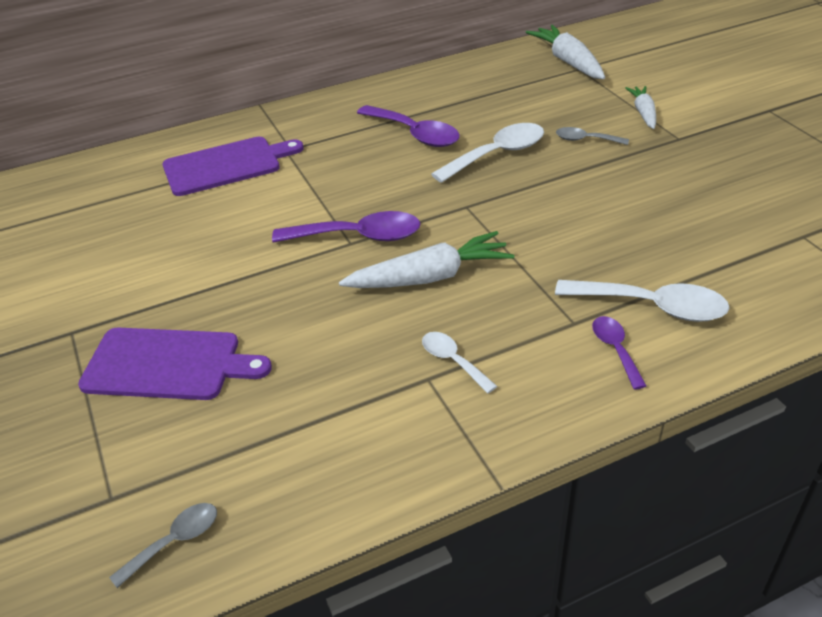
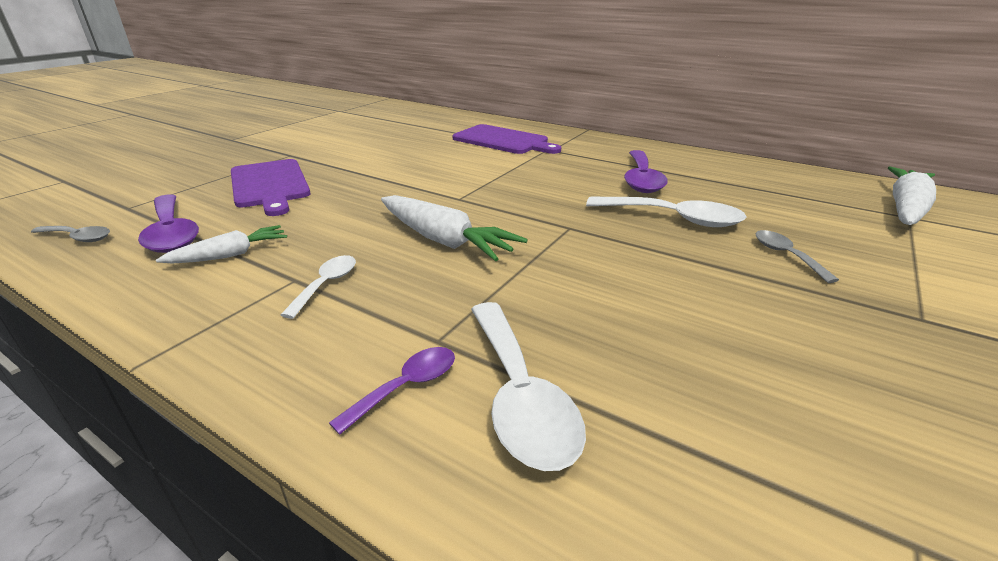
camera: 55 degrees right, 10 degrees down
(359, 236) = (470, 199): purple spoon -> purple spoon (172, 233)
(643, 113) = (917, 277): white carrot -> white carrot (230, 255)

